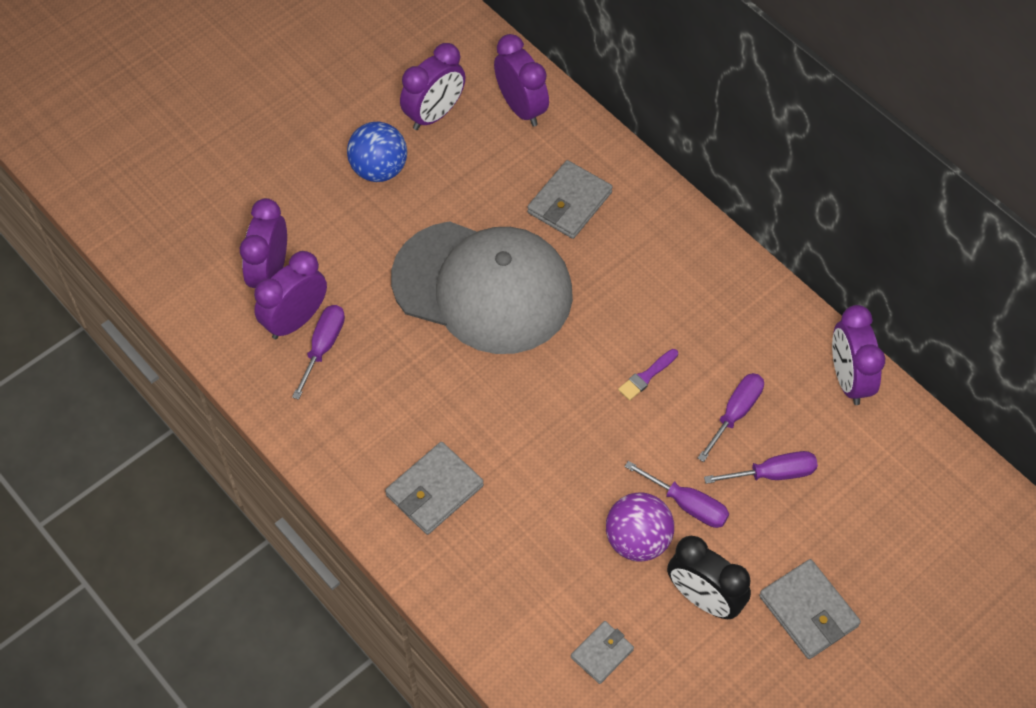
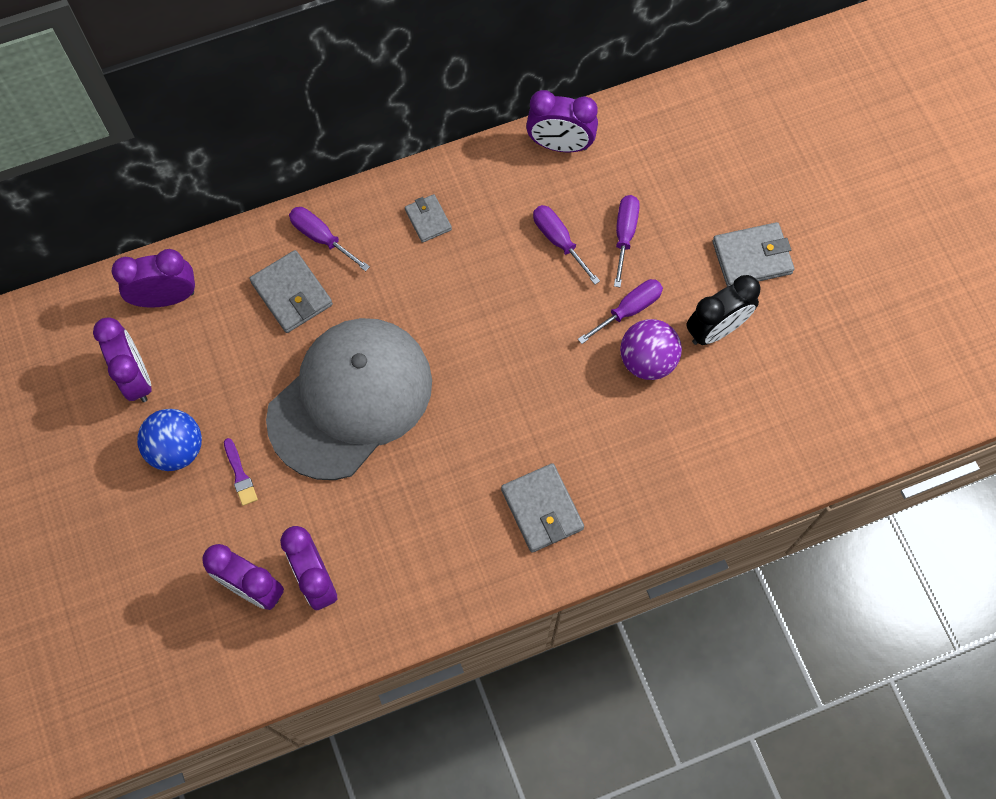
camera: 70 degrees left, 10 degrees up
(323, 346) = (355, 561): purple screwdriver -> purple screwdriver (321, 237)
(602, 653) = (738, 424): grey wallet -> grey wallet (428, 220)
(646, 376) = (497, 296): purple brush -> purple brush (240, 475)

